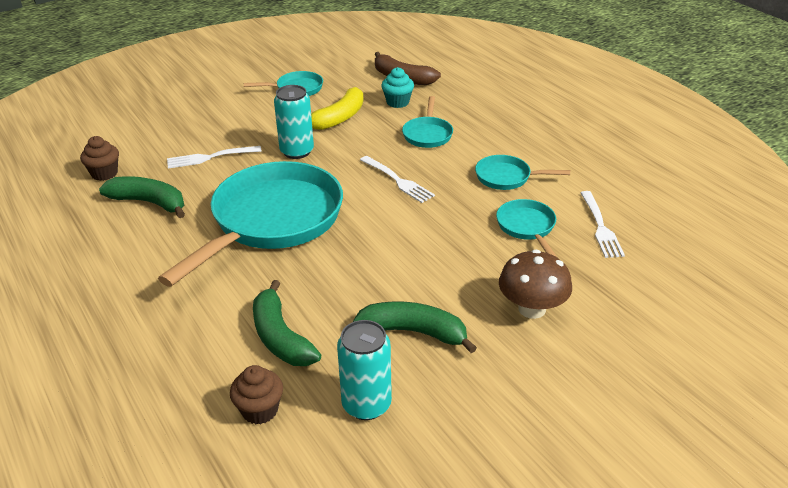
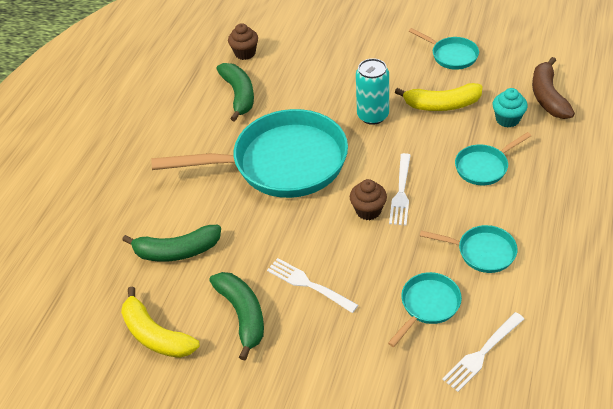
camera: 55 degrees right, 10 degrees up
(211, 157) = (316, 82): white fork -> white fork (309, 285)
(260, 410) = (110, 287): brown cupcake -> brown cupcake (368, 210)
(280, 337) = (177, 251): green banana -> green banana turned 120 degrees counterclockwise
(366, 404) = (156, 335): turquoise can -> yellow banana
(507, 177) = (482, 252): turquoise pan -> turquoise pan turned 135 degrees clockwise
(532, 309) = (330, 367): brown mushroom -> none

